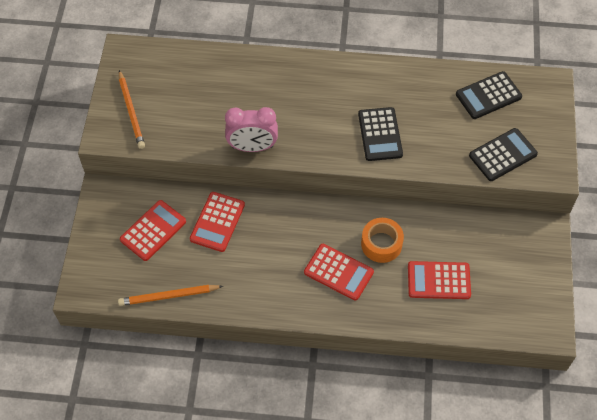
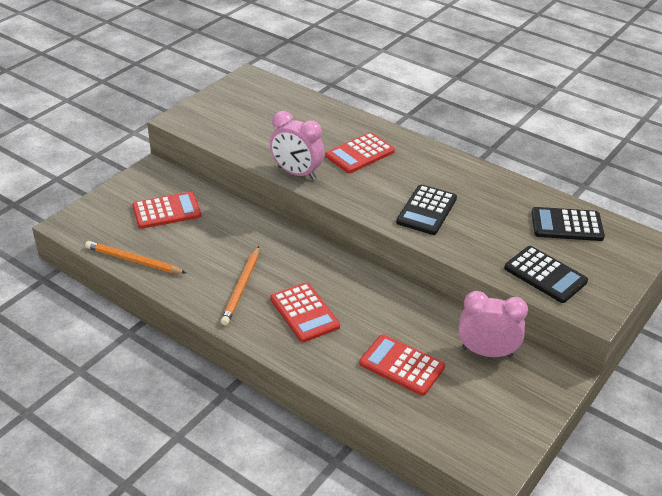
camera: 30 degrees right, 20 degrees down
(131, 111) = (217, 113): orange pencil -> orange pencil (242, 287)
(217, 222) = (227, 228): red calculator -> red calculator (359, 154)
(381, 244) = (367, 310): orange tape -> none
(487, 235) = (486, 352): none -> pink clock
(503, 155) = (545, 275): black calculator -> black calculator turned 45 degrees clockwise

